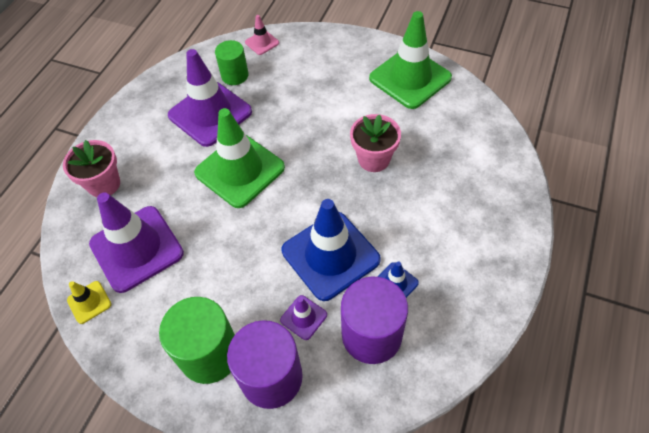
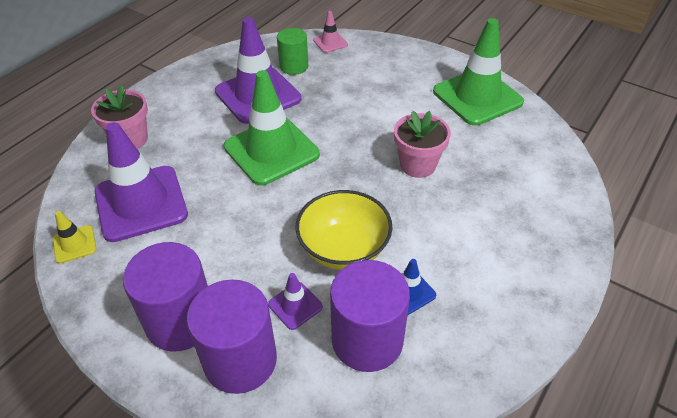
camera: 10 degrees right, 10 degrees down
(209, 354) = (180, 321): green cylinder -> purple cylinder
(330, 255) = (344, 249): blue traffic cone -> yellow bowl

